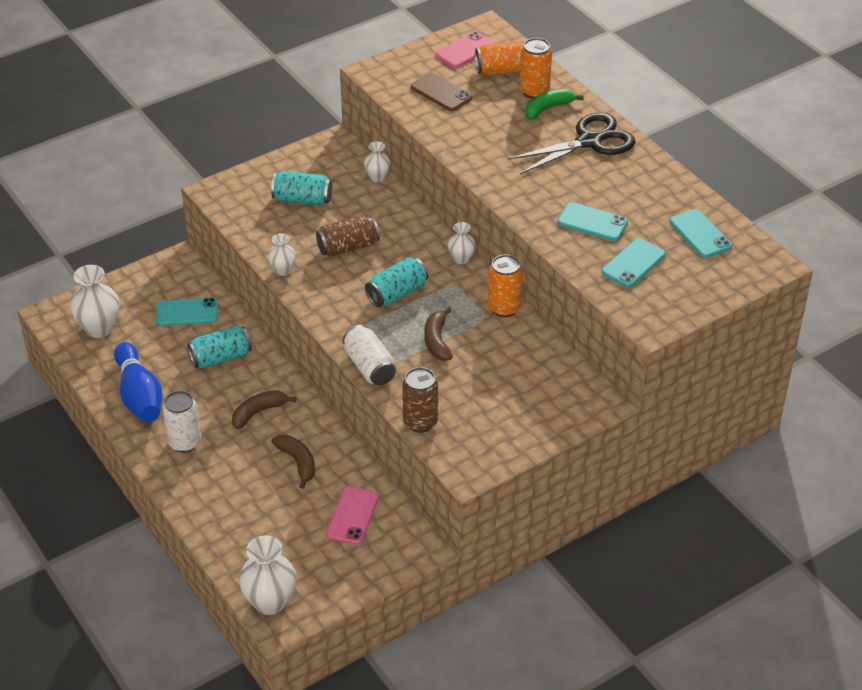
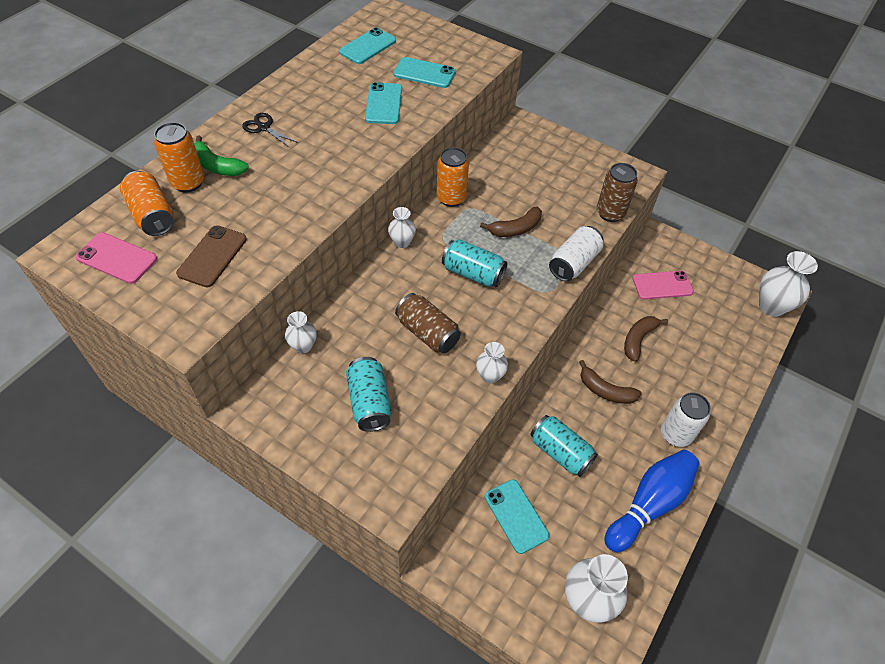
camera: 115 degrees left, 10 degrees up
(589, 141) = (264, 127): black scissors -> black scissors, size x0.47

